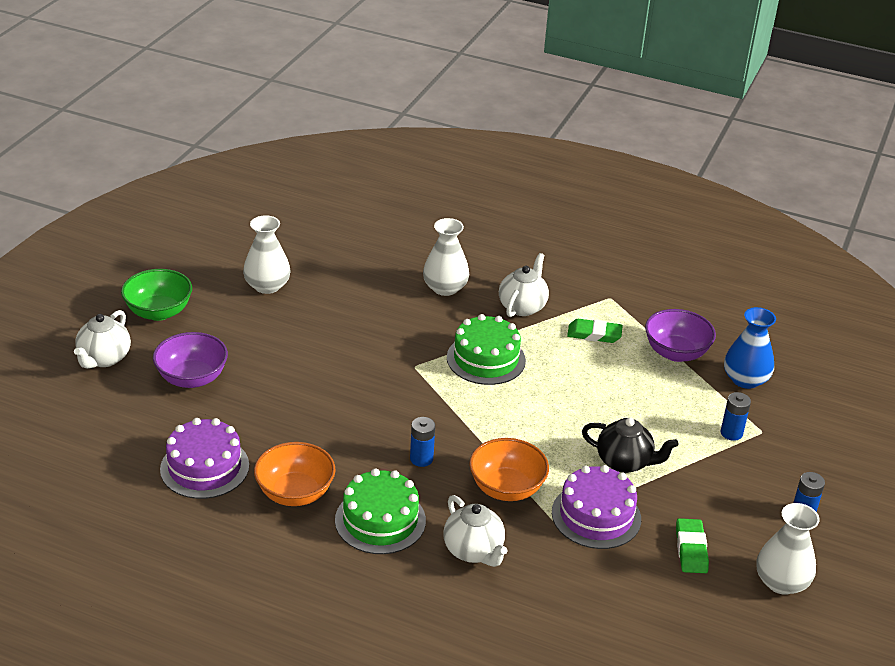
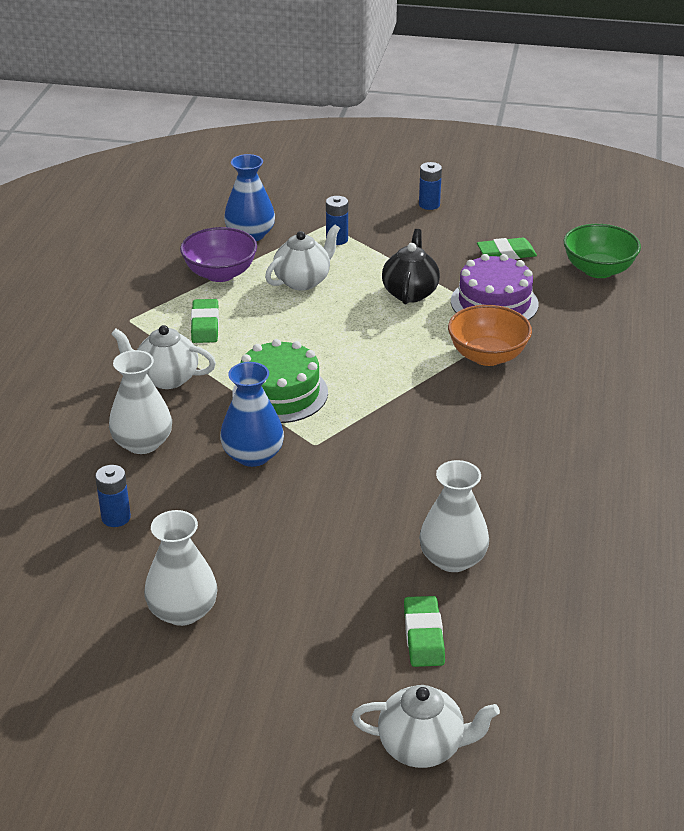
camera: 100 degrees left, 0 degrees up
(159, 312) = (285, 717): green bowl -> green bowl (598, 270)
(192, 378) = (423, 635): purple bowl -> green eraser
(204, 467) = (582, 578): purple cake -> none
(295, 493) = (580, 495): orange bowl -> none
(380, 520) = (582, 428): green cake -> none
(412, 334) = (253, 455): none -> blue vase
(421, 459) = (474, 415): blue battery -> blue battery (116, 517)
(473, 551) = (585, 365): white teapot -> white teapot (303, 281)
(781, 582) = (517, 213): white vase -> white vase (452, 558)

